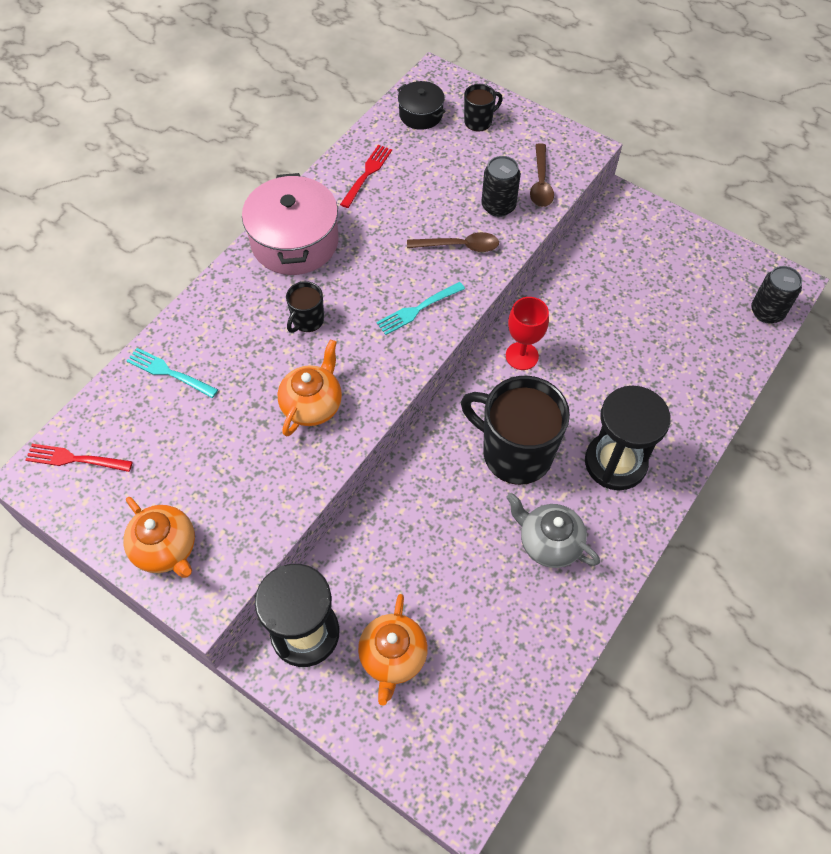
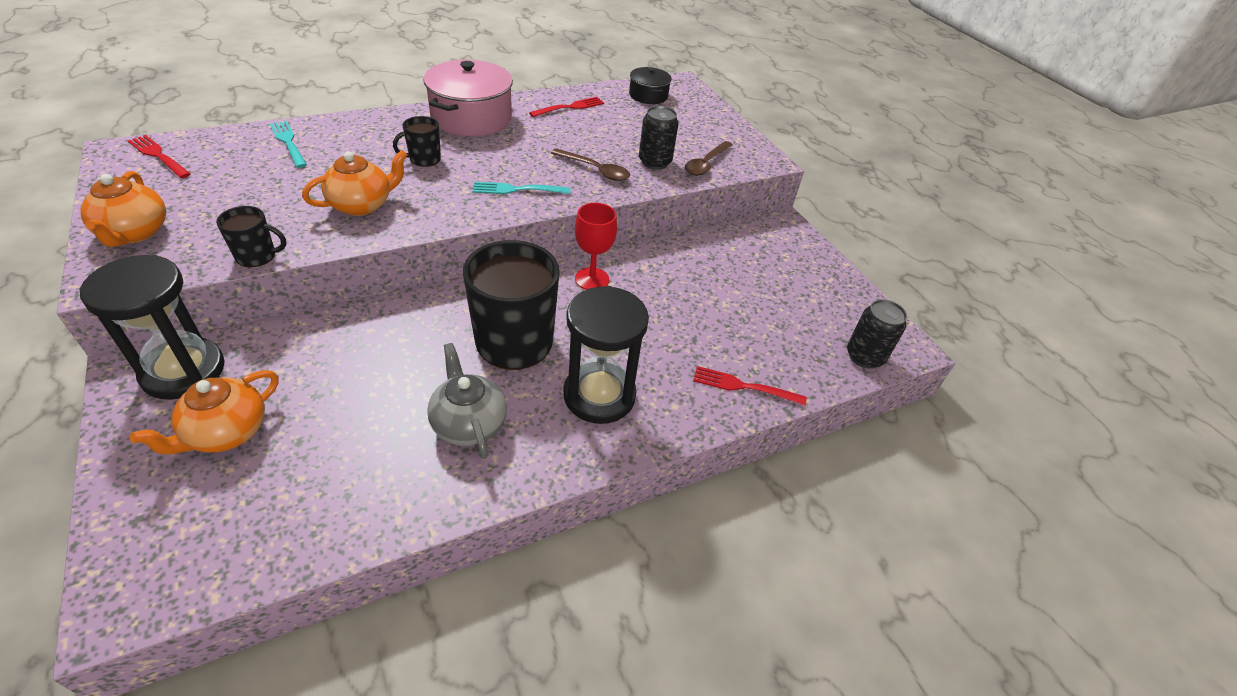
camera: 25 degrees right, 15 degrees down
(479, 121) = (691, 115): black mug -> black mug (257, 256)
(705, 392) = (744, 386): none -> red fork

